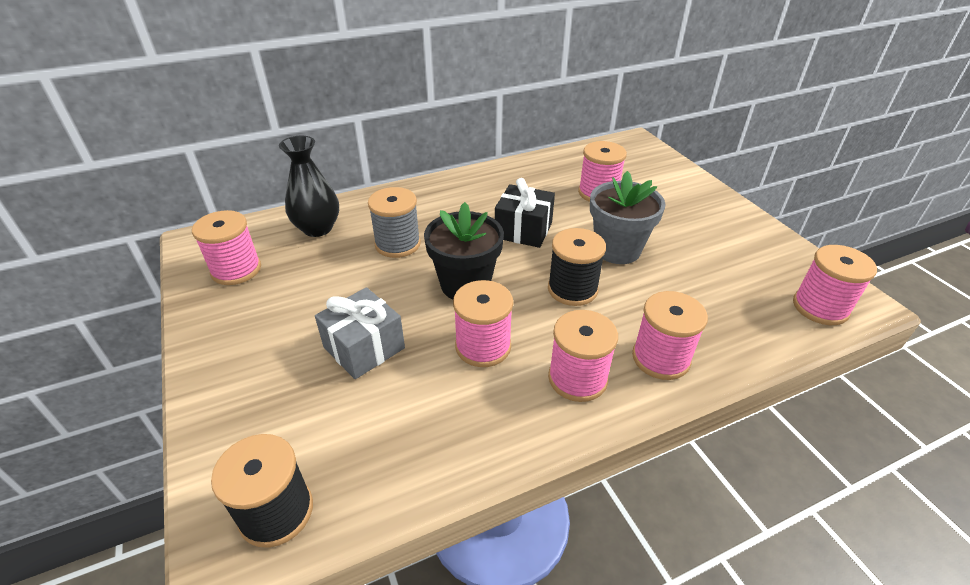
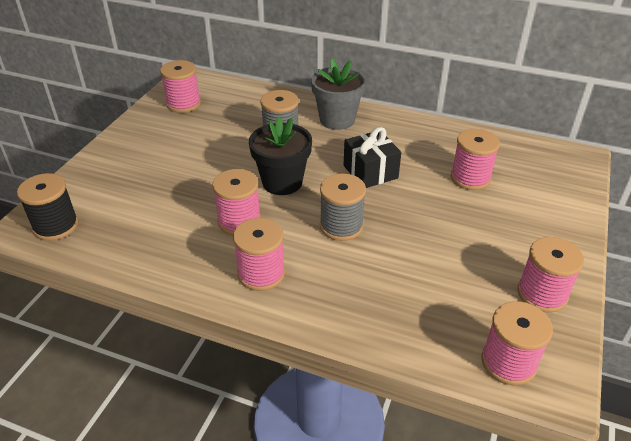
camera: 45 degrees right, 0 degrees up
(317, 228) = (252, 102): black vase -> none
(364, 348) = (183, 181): grey gift -> none
(572, 289) = (341, 226): black spool -> grey spool
(617, 250) = (415, 223): grey flower pot -> grey flower pot (337, 120)
(660, 358) = (328, 301): pink spool -> pink spool (542, 294)

